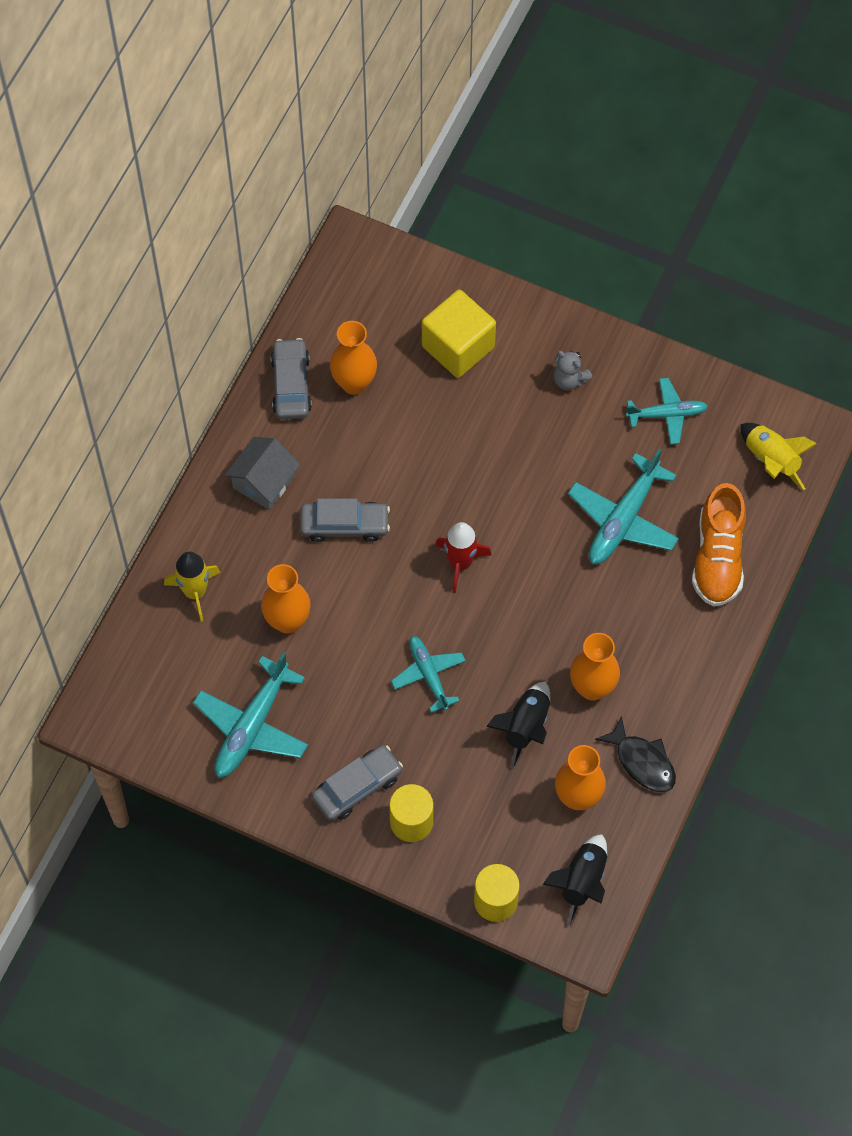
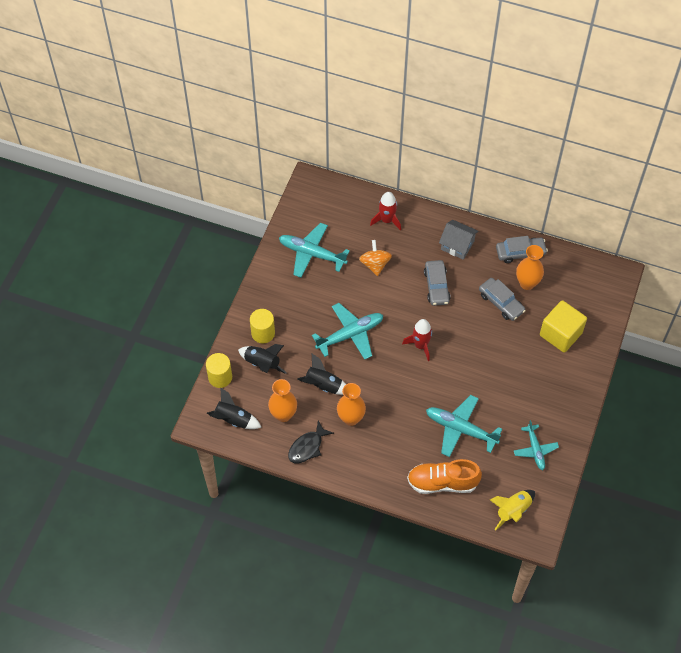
camera: 85 degrees right, 5 degrees down
(195, 592) = (387, 220): yellow rocket -> red rocket
(287, 621) = (375, 264): orange vase -> orange spinning top
(357, 787) = (281, 306): grey car -> grey car (501, 302)
(429, 675) = (350, 335): turquoise plane -> turquoise plane, size x1.58
(474, 827) = (262, 364): none -> black rocket
(569, 380) = (549, 394): grey teddy bear -> none

